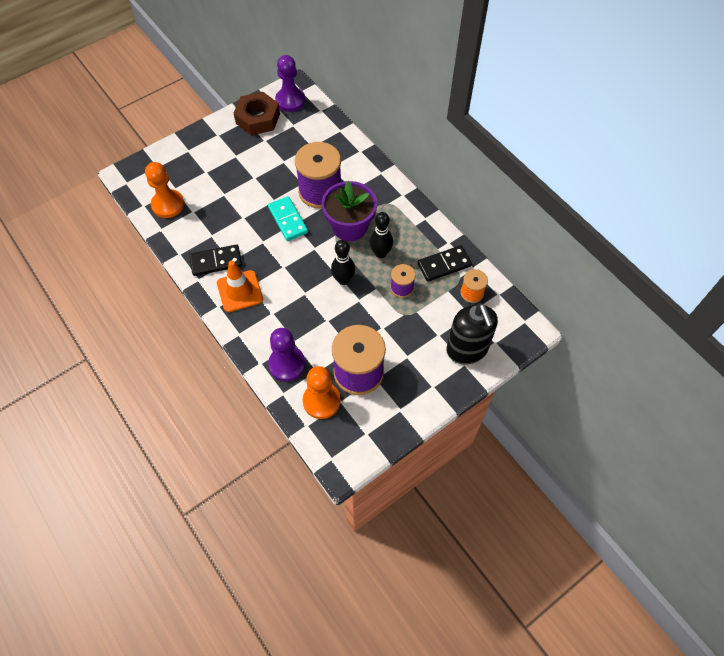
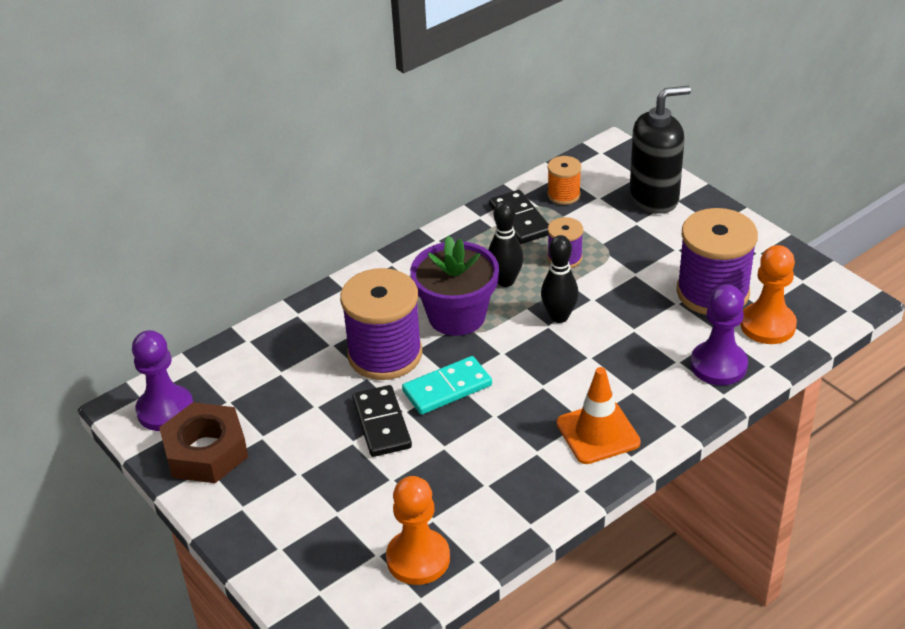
camera: 90 degrees left, 20 degrees down
(216, 262) = (542, 470): black domino -> black domino (382, 424)

